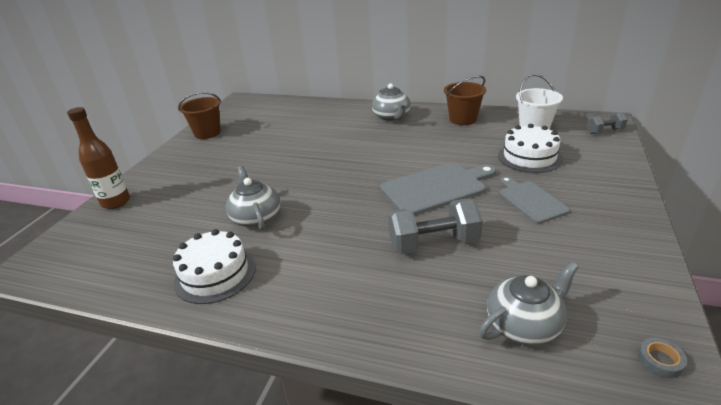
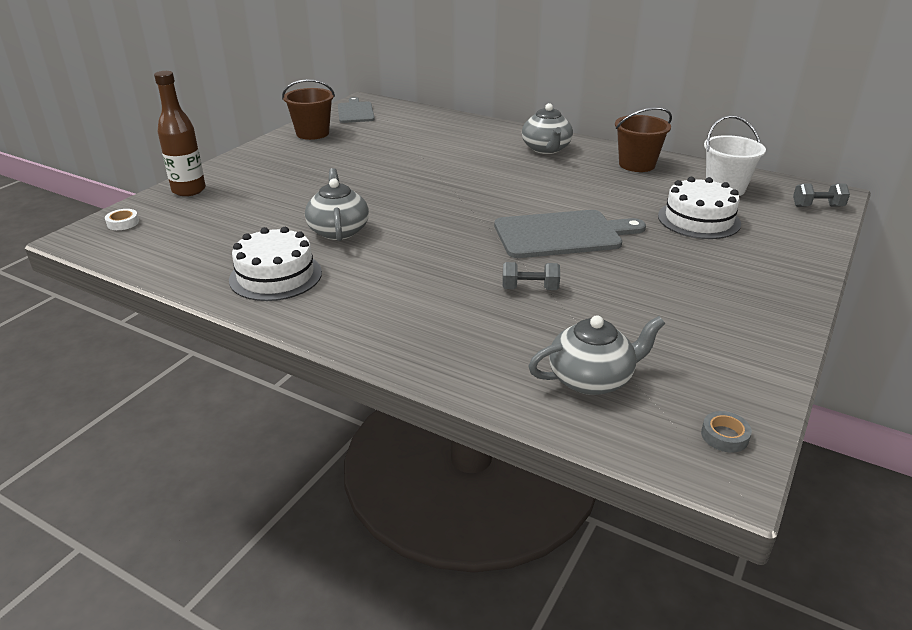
camera: 10 degrees right, 0 degrees up
(62, 245) = (123, 223): none -> white tape
(433, 243) = (530, 288): grey dumbbell -> grey dumbbell, size x0.55
(530, 200) = (671, 265): grey cutting board -> grey cutting board (355, 112)

